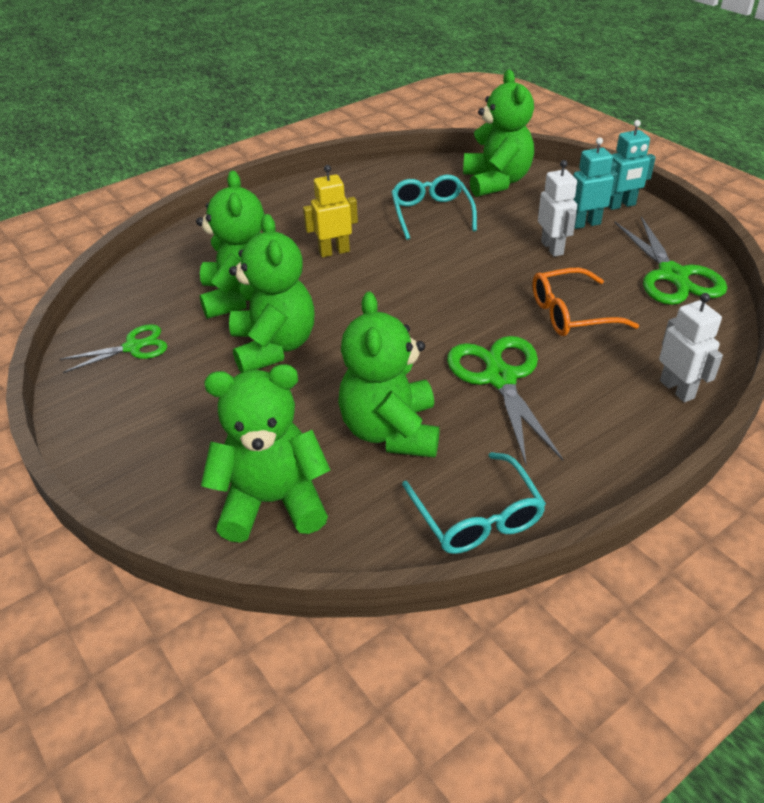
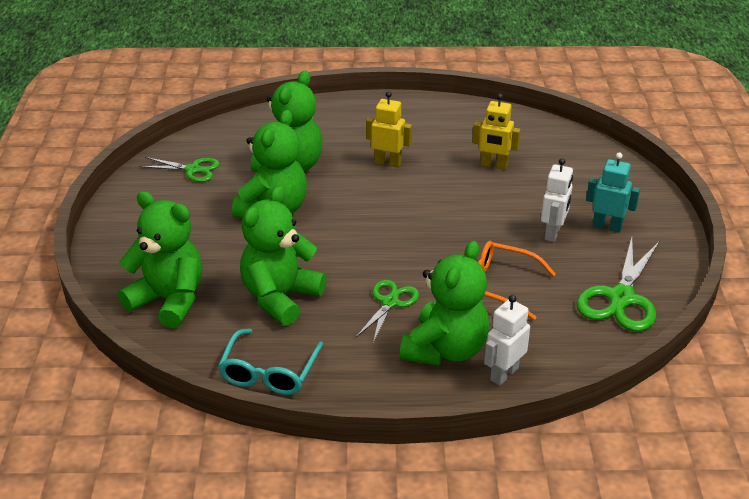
camera: 35 degrees right, 5 degrees down
(431, 214) = (494, 165): turquoise glasses -> yellow robot
(496, 182) = (580, 161): green teddy bear -> green teddy bear (445, 350)
(500, 378) = (390, 302): green scissors -> green scissors, size x0.61
(621, 205) = (660, 226): turquoise robot -> none
(677, 389) = (504, 374): white robot -> white robot turned 150 degrees counterclockwise

